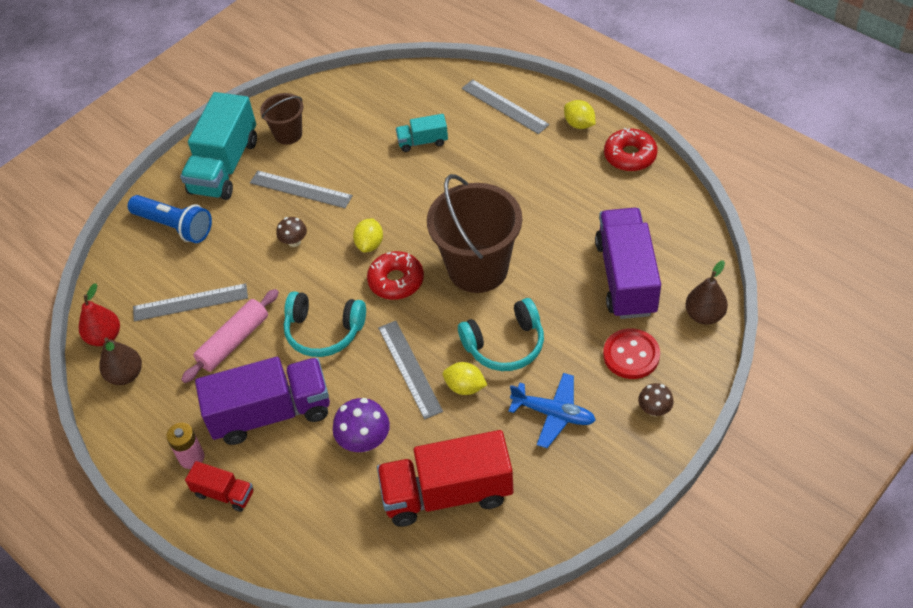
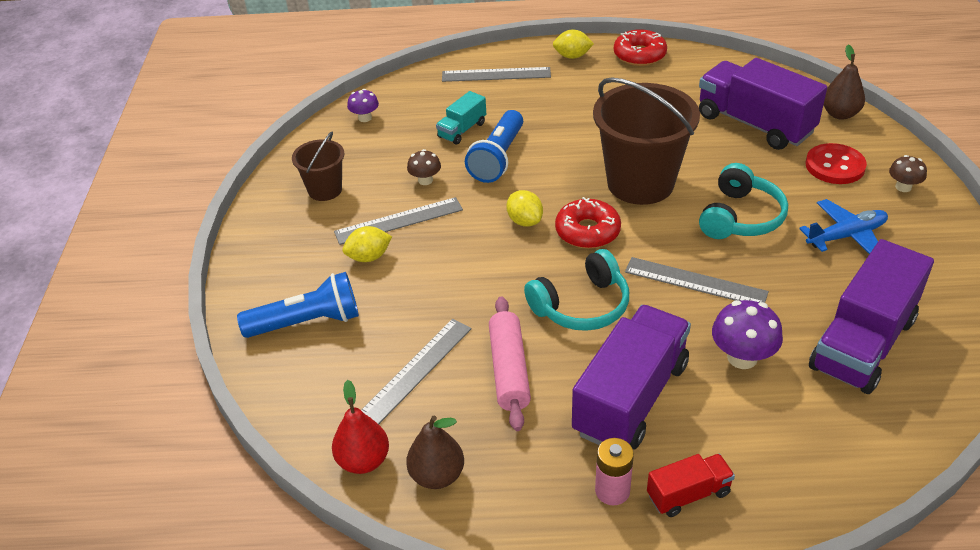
camera: 45 degrees left, 10 degrees down
(224, 166) = (292, 247): turquoise truck -> none
(294, 241) = (451, 260): brown mushroom -> brown mushroom (425, 180)
(376, 89) = (365, 118): none -> purple mushroom
(415, 182) = (497, 158): none -> blue flashlight
(447, 493) = (862, 343): red truck -> purple truck
(465, 387) = (757, 264): yellow lemon -> yellow lemon (369, 257)

